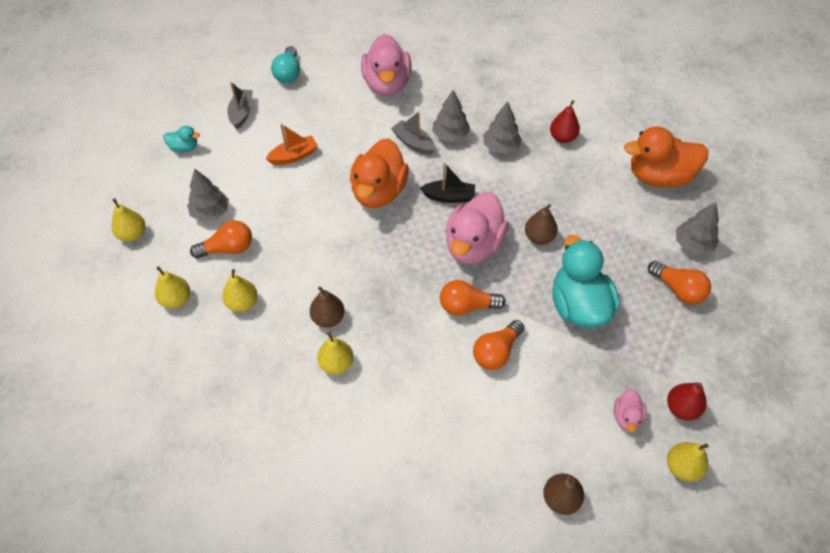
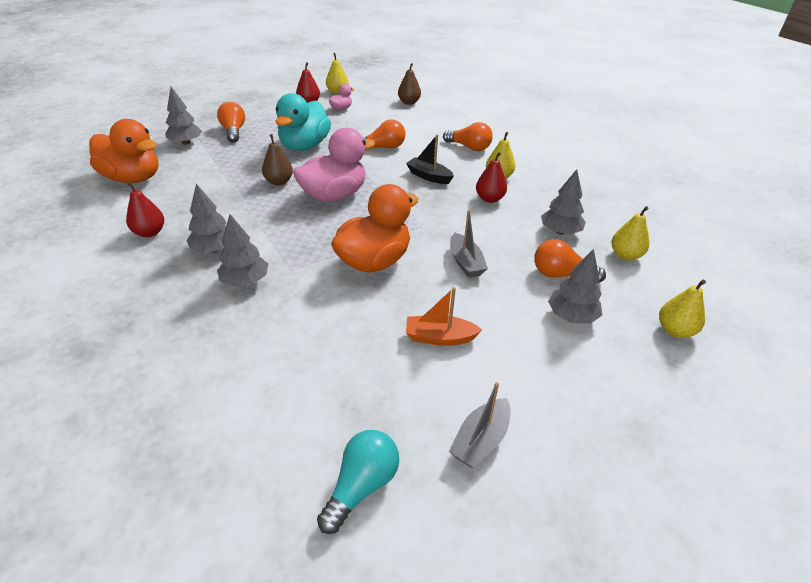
camera: 150 degrees left, 15 degrees down
(184, 148) = (591, 420): turquoise duck -> none
(242, 303) = (560, 231): yellow pear -> grey tree
(328, 318) = (489, 199): brown pear -> red pear
(387, 84) = (239, 381): pink duck -> none
(413, 143) = (291, 291): grey boat -> grey boat (465, 262)
(449, 197) = (313, 232): black boat -> black boat (429, 176)
(467, 306) = (378, 170): orange light bulb -> orange light bulb (469, 147)

